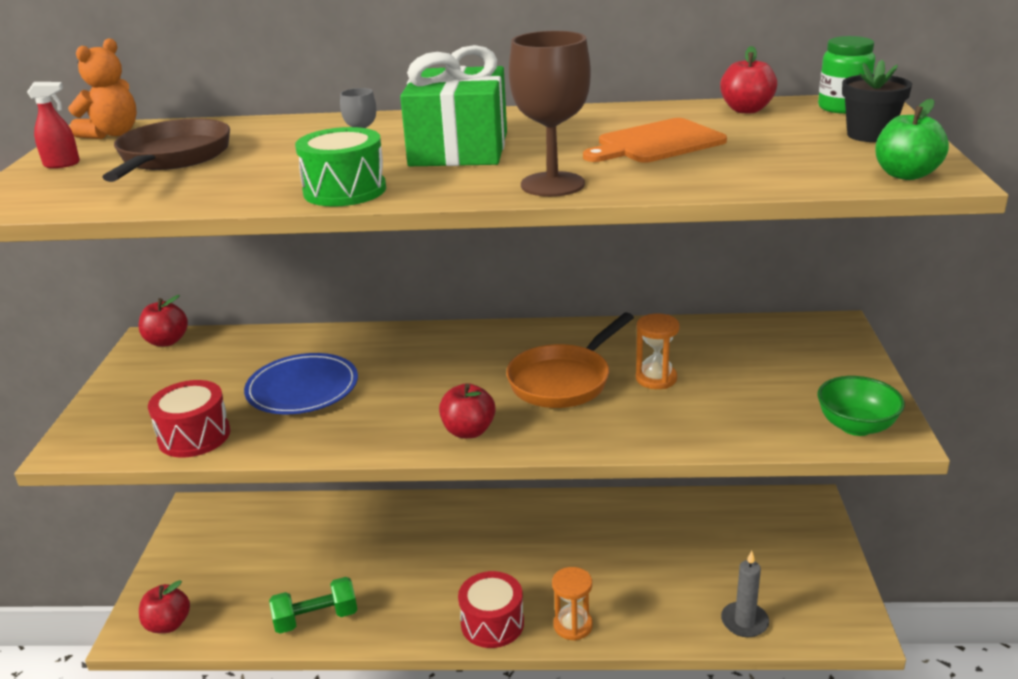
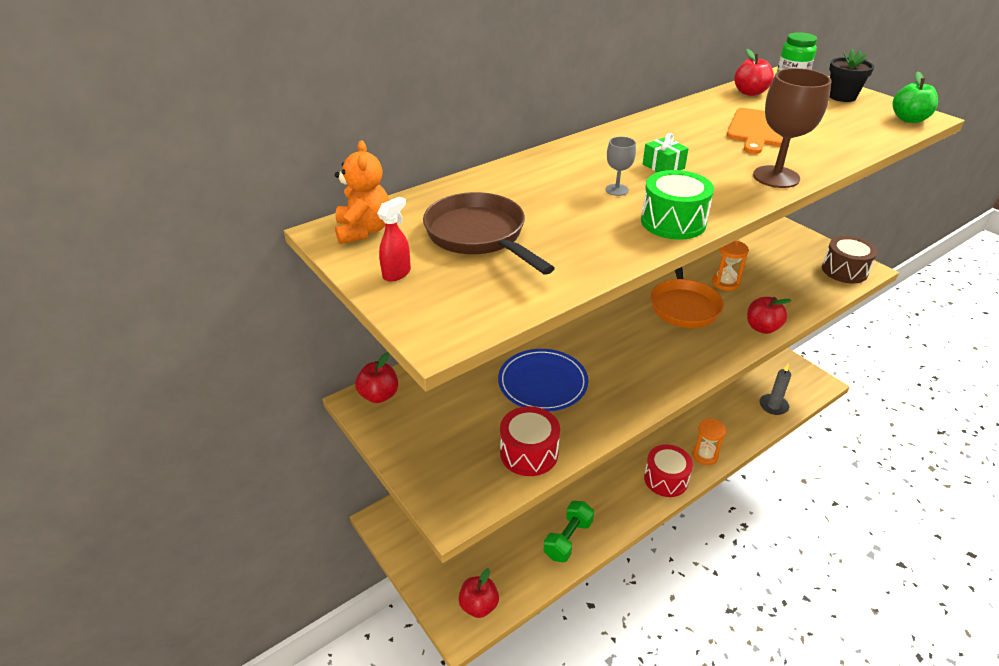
camera: 40 degrees left, 10 degrees up
(459, 149) = (663, 166): green gift -> green gift, size x0.42
(468, 431) = (685, 361): red apple -> red apple (762, 328)
(856, 426) = (844, 270): green bowl -> brown drum

